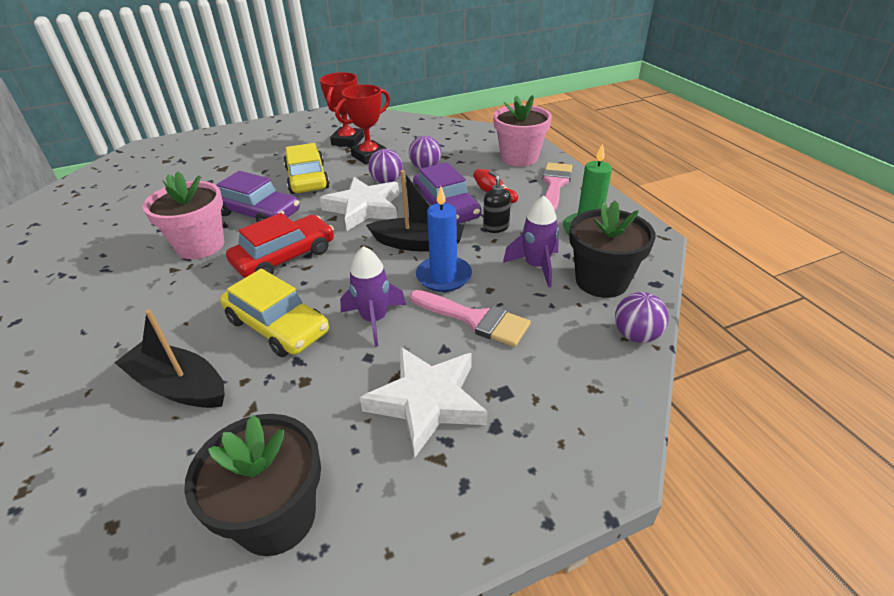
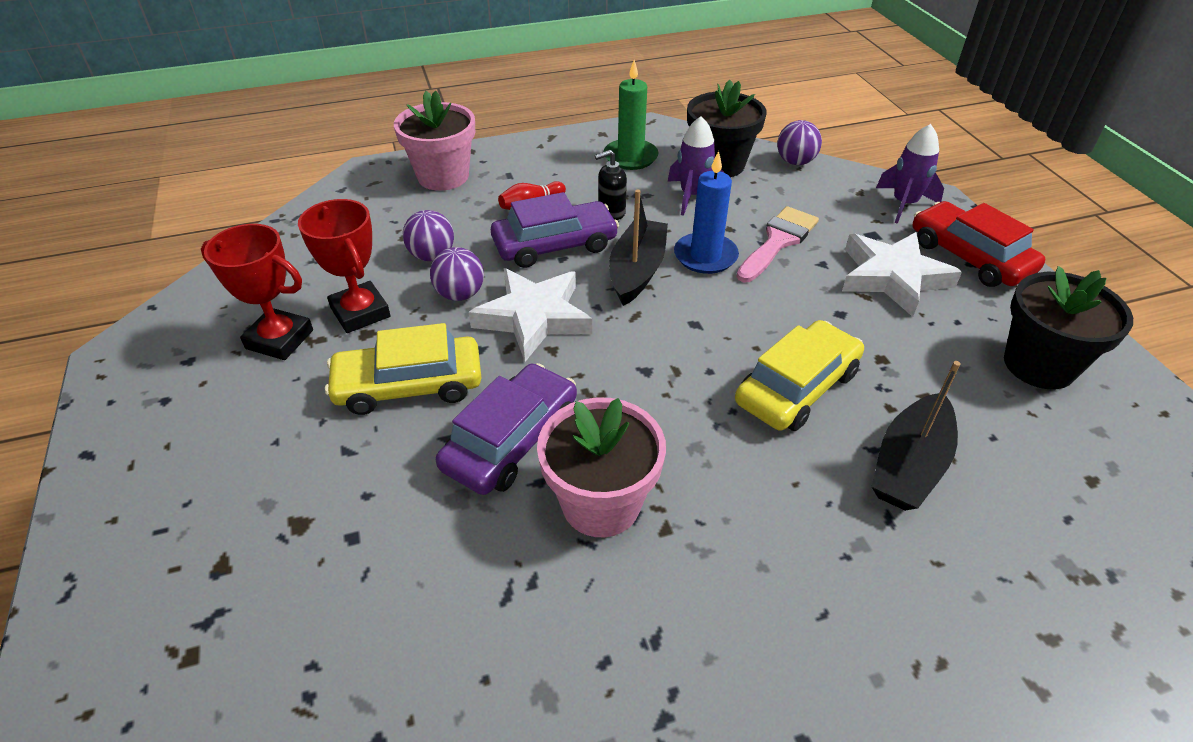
camera: 85 degrees left, 5 degrees up
(285, 257) = (648, 394): red car -> red car (969, 256)
(374, 320) = (782, 308): purple rocket -> purple rocket (904, 204)
(555, 184) = (526, 161): pink brush -> none

